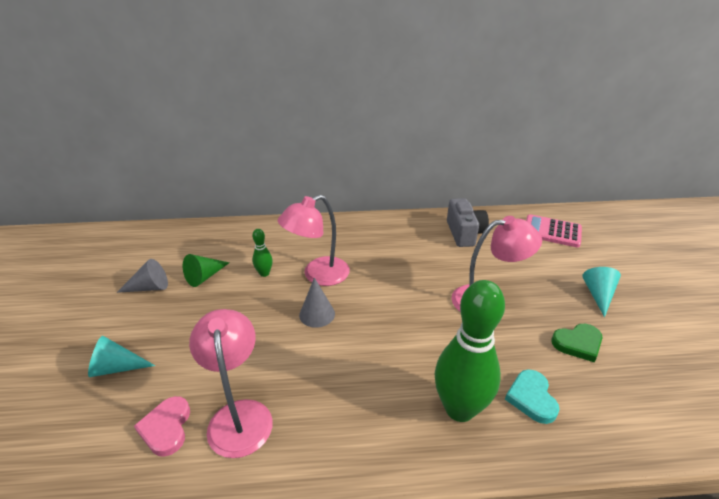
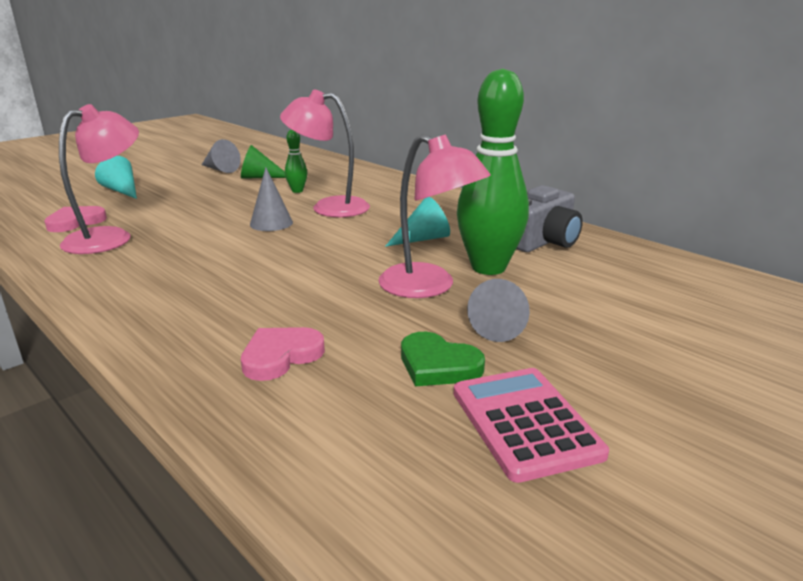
camera: 50 degrees right, 10 degrees down
(459, 409) = (214, 319): green bowling pin -> green bowling pin (488, 267)
(531, 398) = (281, 356): turquoise heart -> pink heart
(551, 301) = (502, 326): none -> grey cone
(552, 231) = (682, 289): pink calculator -> pink calculator (525, 423)
(598, 295) = (588, 357): turquoise cone -> turquoise cone (422, 239)

